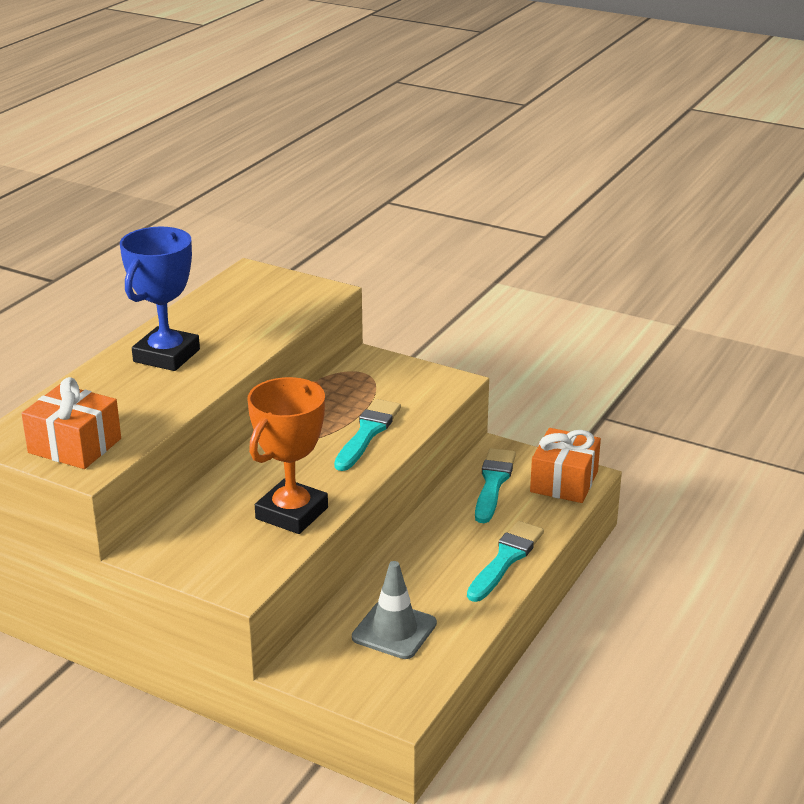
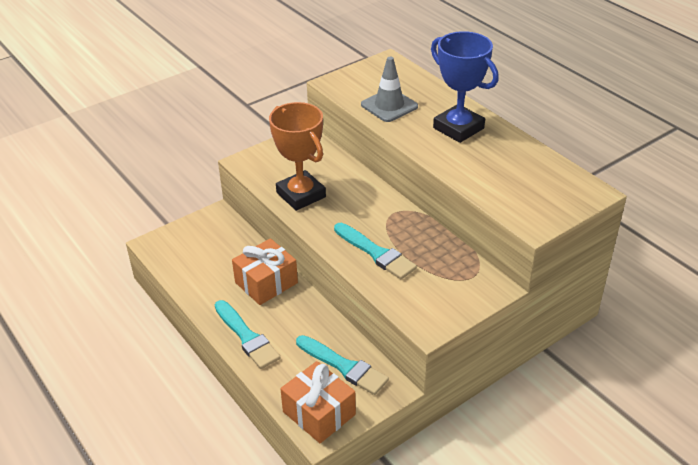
camera: 115 degrees right, 10 degrees up
(75, 446) = (362, 81): orange gift -> orange gift (266, 283)
(394, 630) = (218, 260): grey traffic cone -> grey traffic cone (389, 106)

